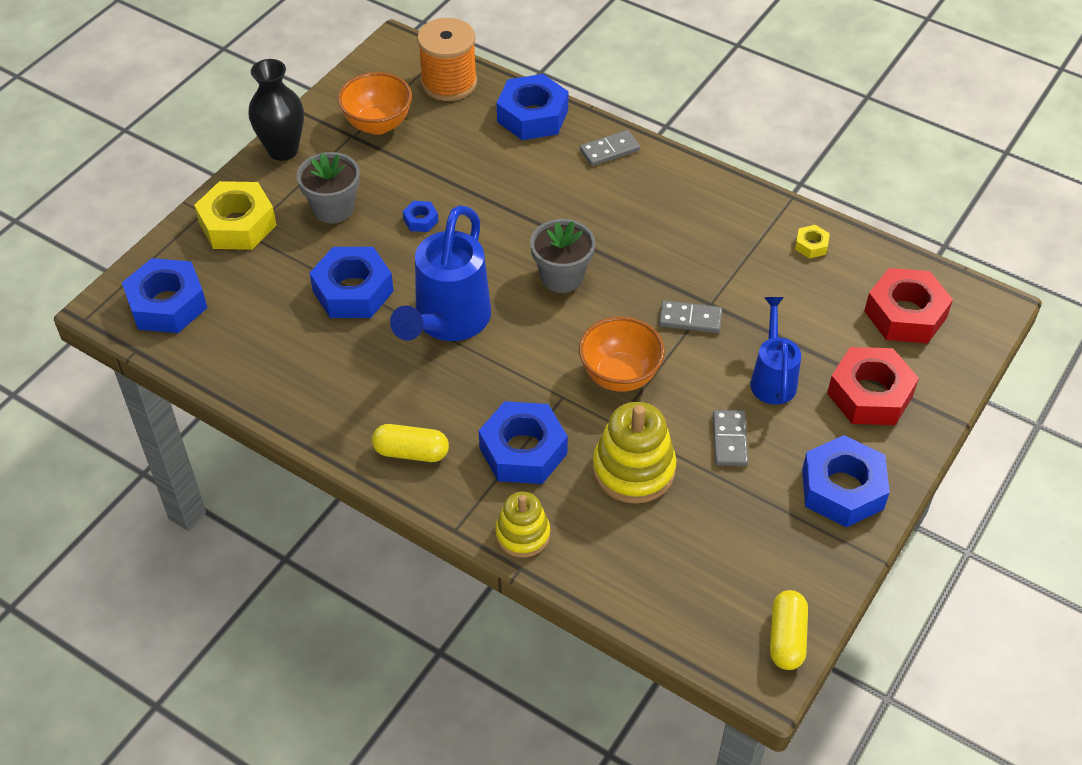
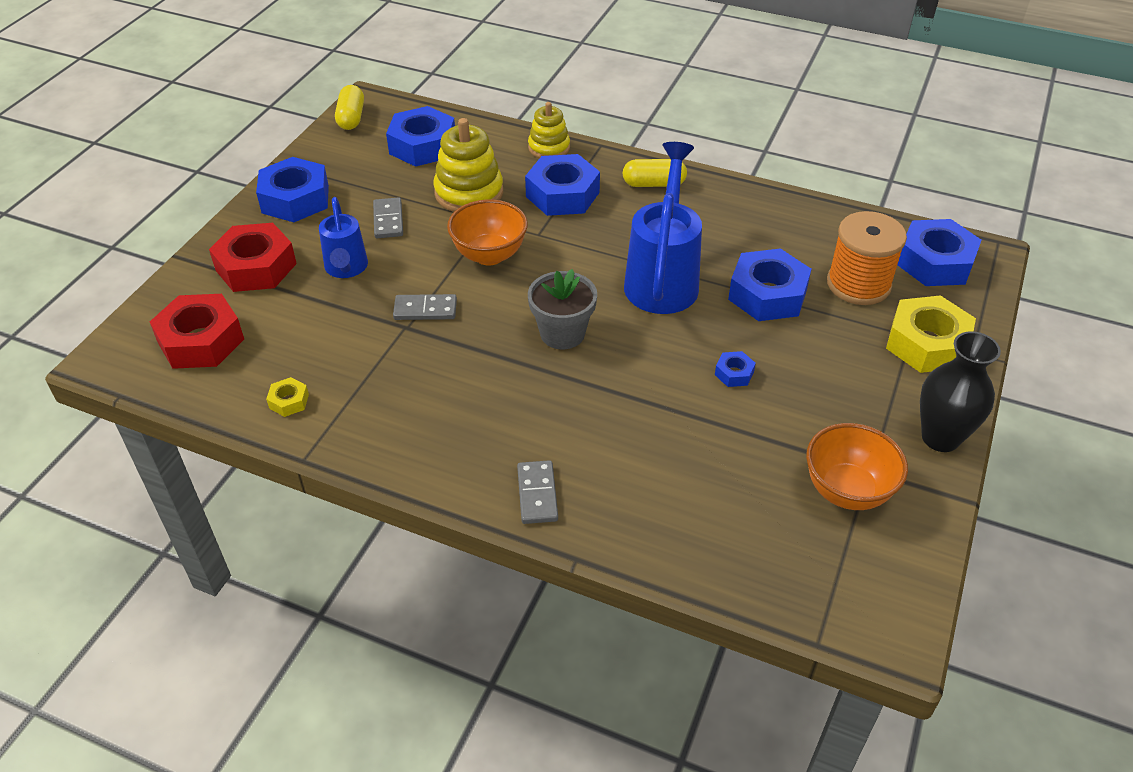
camera: 170 degrees right, 5 degrees down
(333, 209) = (836, 374): grey flower pot -> none
(449, 83) = (785, 574): orange spool -> orange spool (858, 284)
(532, 116) = (650, 534): blue nut -> blue nut (422, 146)
(609, 150) = (537, 494): grey domino -> grey domino turned 60 degrees counterclockwise

